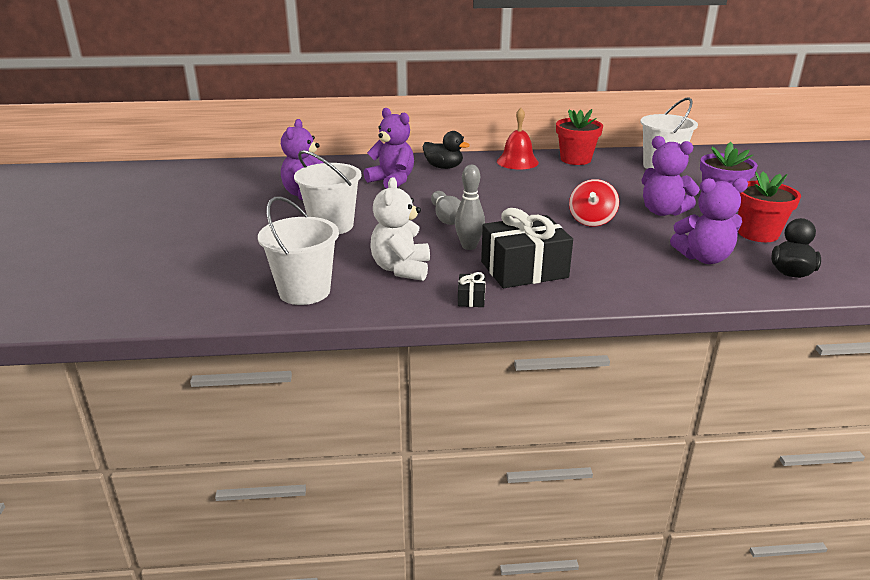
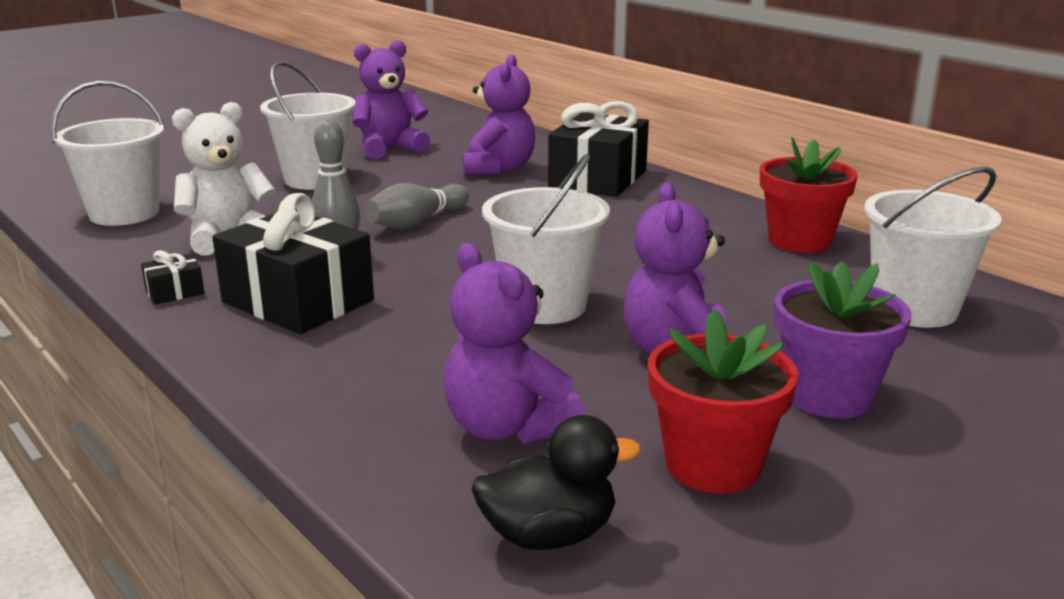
camera: 55 degrees right, 5 degrees down
(444, 167) = (598, 179): black duck -> black gift
(517, 162) = (706, 209): red bell -> none
(591, 220) = (545, 306): red spinning top -> white bucket

